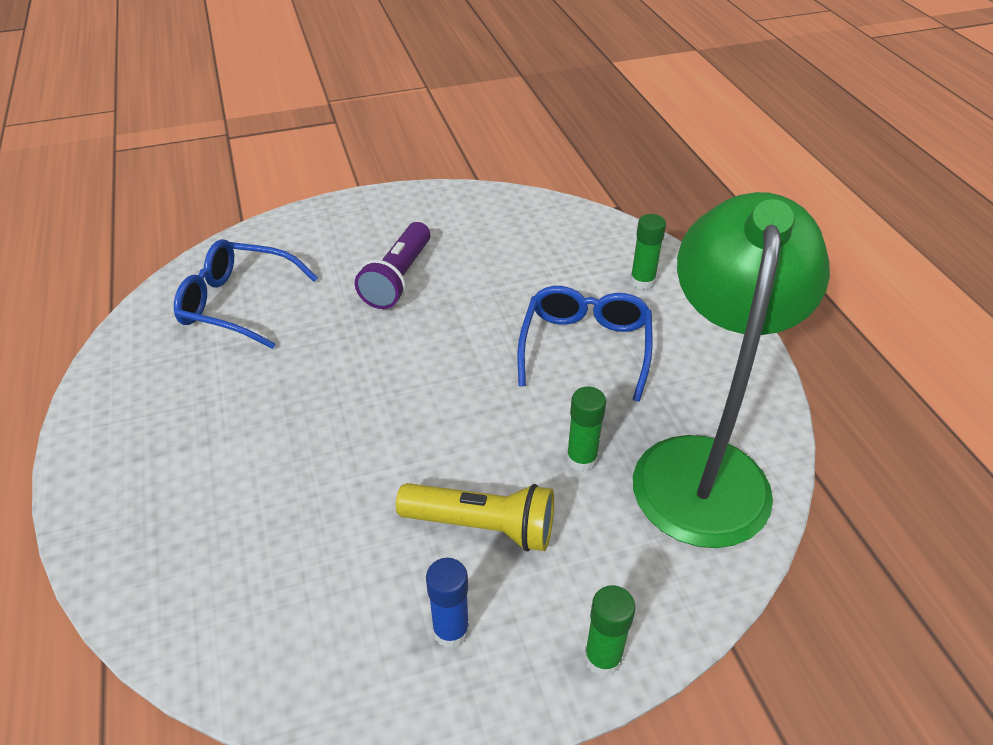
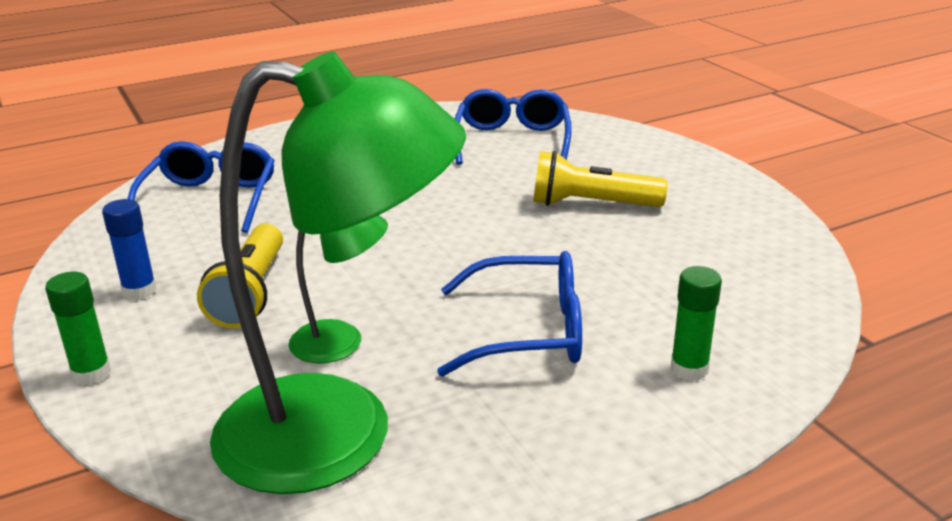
camera: 80 degrees right, 15 degrees down
(250, 573) = (209, 201): none -> blue glasses
(398, 279) = (591, 204): purple flashlight -> yellow flashlight
(581, 459) = (342, 343): green glue stick -> green lamp

